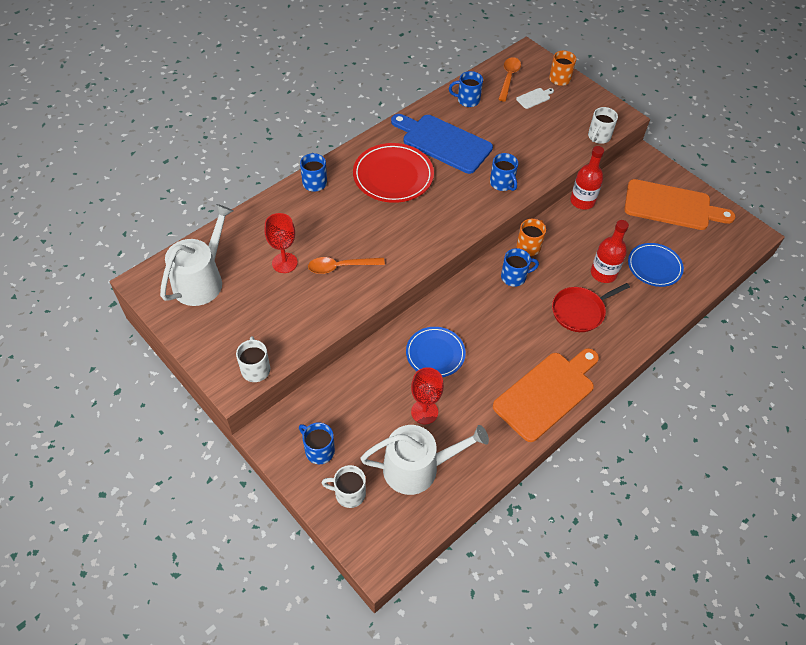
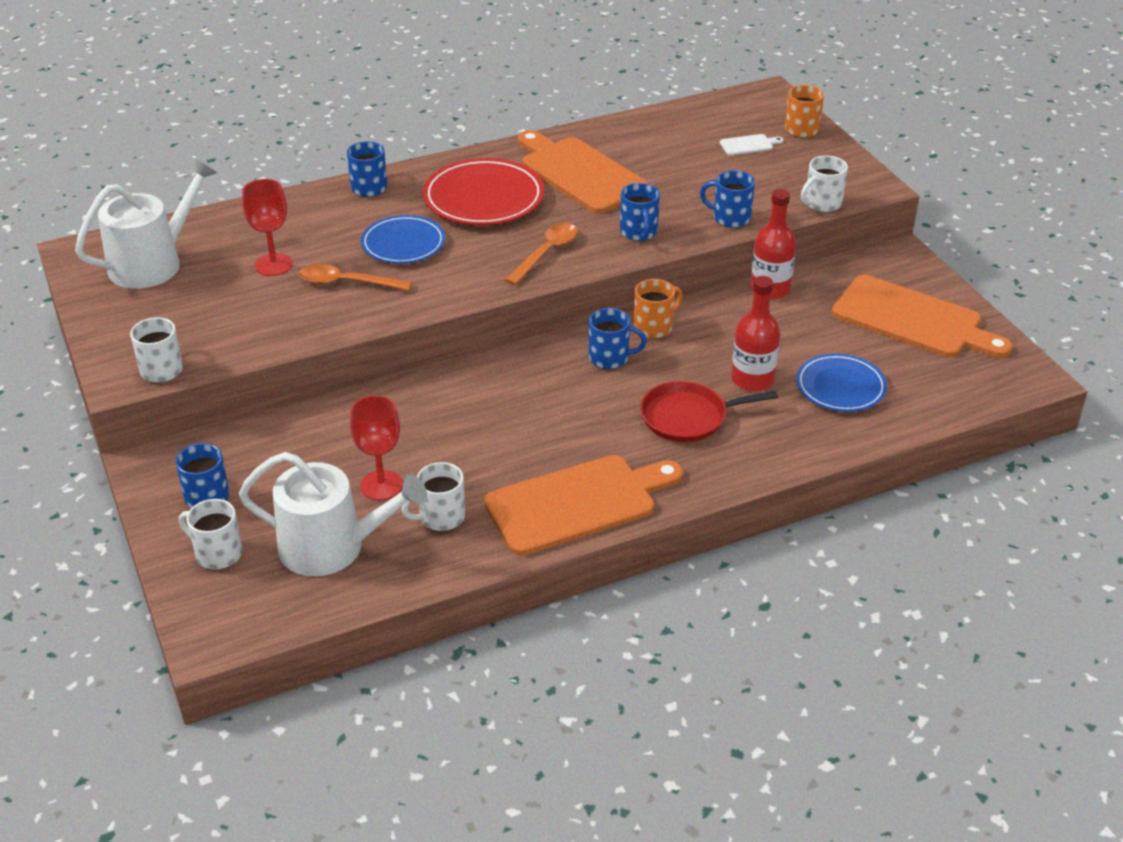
camera: 20 degrees right, 15 degrees down
(435, 354) = (438, 423): blue plate -> blue plate (403, 244)
(443, 142) = (580, 173): blue cutting board -> orange cutting board
(467, 100) = (645, 133): blue mug -> blue mug (730, 218)
(472, 426) = (440, 517): none -> white mug
(509, 78) = (723, 117): orange spoon -> orange spoon (546, 253)

